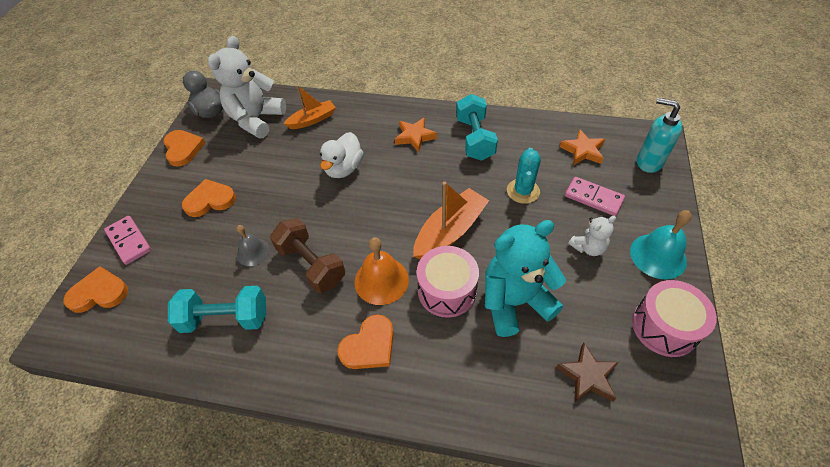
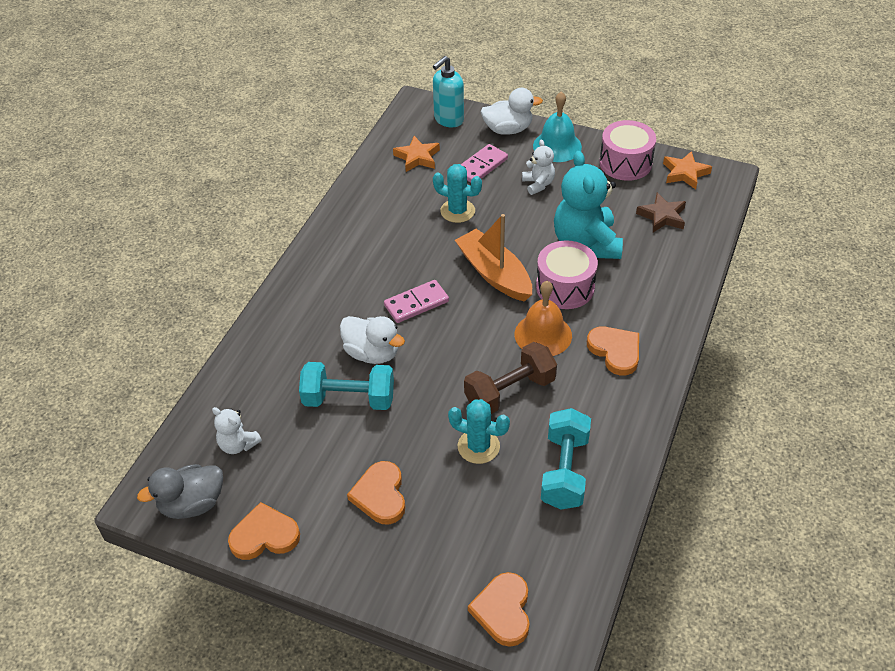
camera: 80 degrees left, 5 degrees down
(129, 241) = (425, 586): pink domino -> pink domino (416, 303)
(253, 252) = (478, 446): grey bell -> turquoise cactus
(256, 119) = (238, 444): white teddy bear -> white teddy bear, size x0.49
(312, 120) = (267, 380): orange boat -> none
(415, 137) = (343, 282): orange star -> orange star (685, 173)
(474, 139) = (367, 232): turquoise dumbbell -> turquoise dumbbell (349, 399)
(661, 210) = (508, 129): none -> white duck

